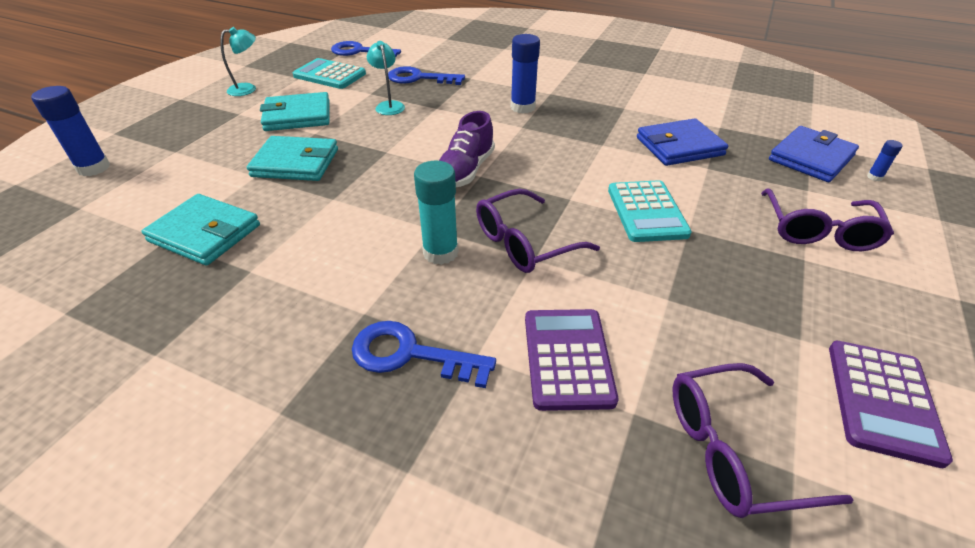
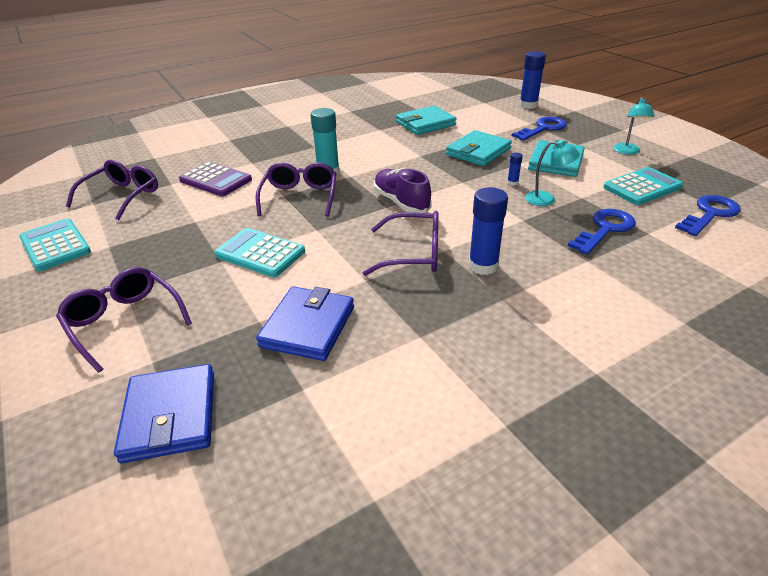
camera: 125 degrees right, 5 degrees down
(410, 354) = (275, 150): blue key -> blue key (543, 128)
(543, 137) = (414, 254): none -> purple glasses
(874, 177) = (84, 438): blue glue stick -> blue glue stick (512, 183)
(882, 401) = (55, 245): purple calculator -> turquoise calculator

